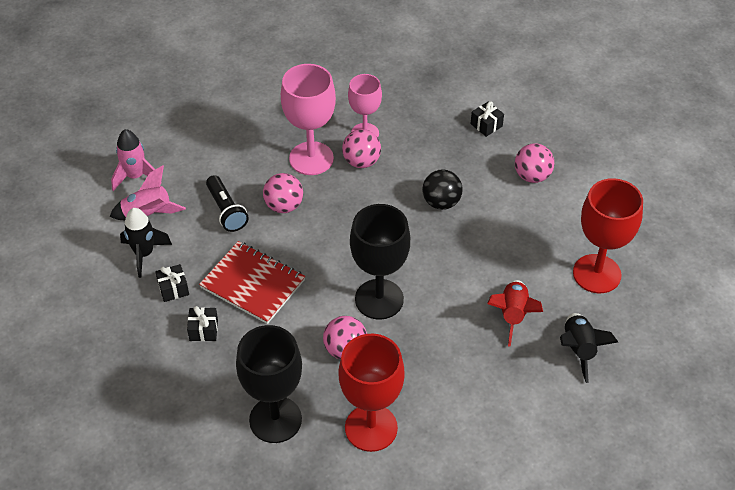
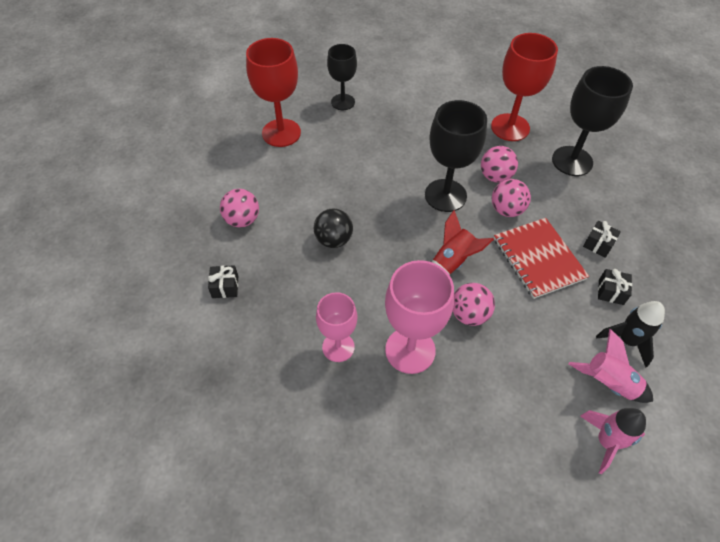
camera: 145 degrees left, 5 degrees up
(226, 211) = (526, 341): black flashlight -> none
(361, 161) = (366, 317): pink ball -> pink ball (506, 210)
(513, 315) = (362, 139): red rocket -> red rocket (452, 261)
(579, 350) = (343, 102): black rocket -> black goblet

